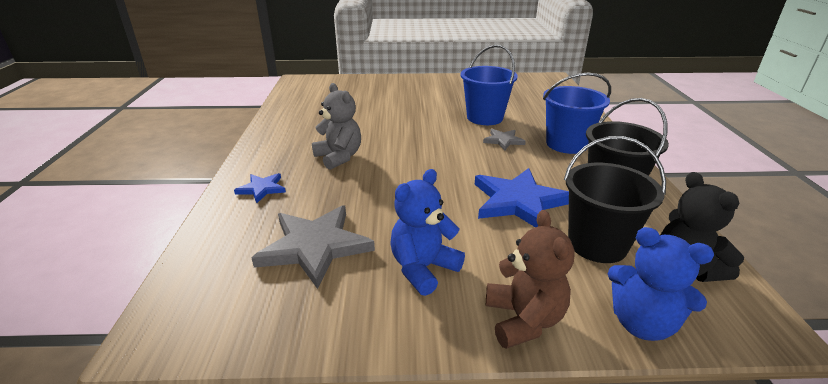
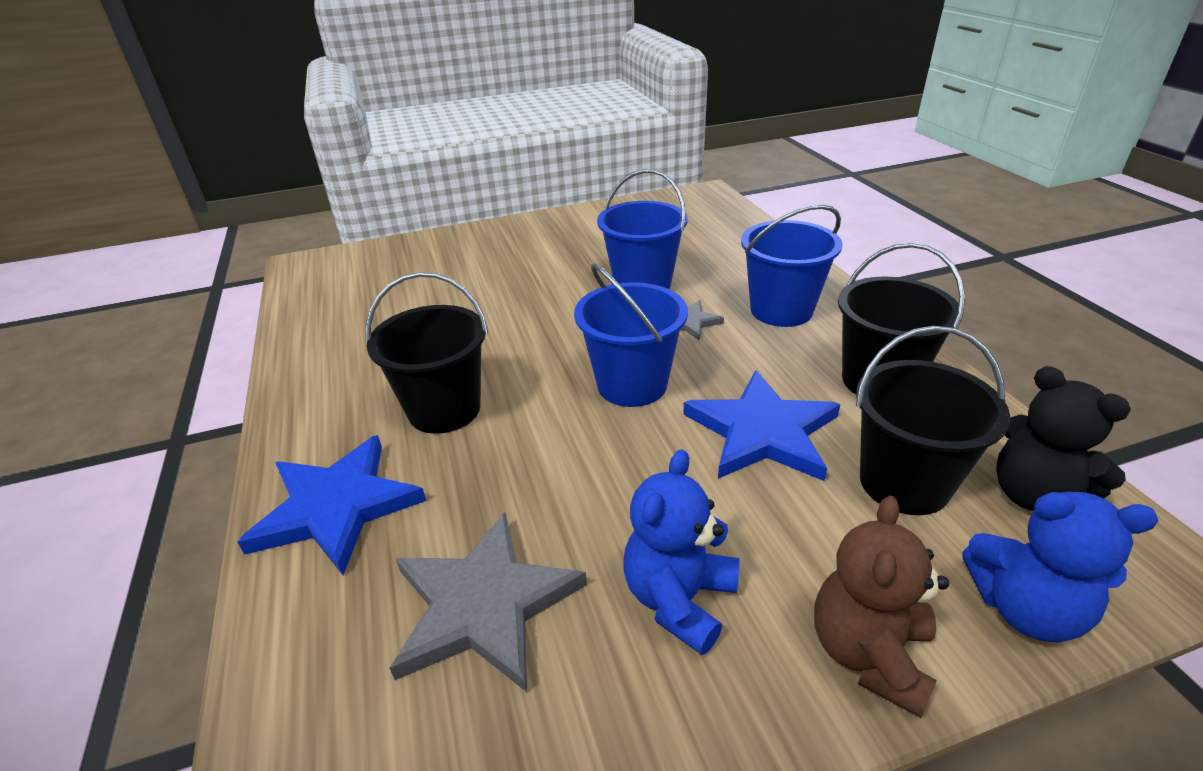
camera: 15 degrees left, 5 degrees up
(262, 189) = (336, 506): blue star -> blue star, size x1.95
(339, 157) = (444, 409): grey teddy bear -> black bucket
(451, 165) = (632, 384): none -> blue bucket
(523, 320) = (869, 653): brown teddy bear -> brown teddy bear turned 135 degrees counterclockwise

